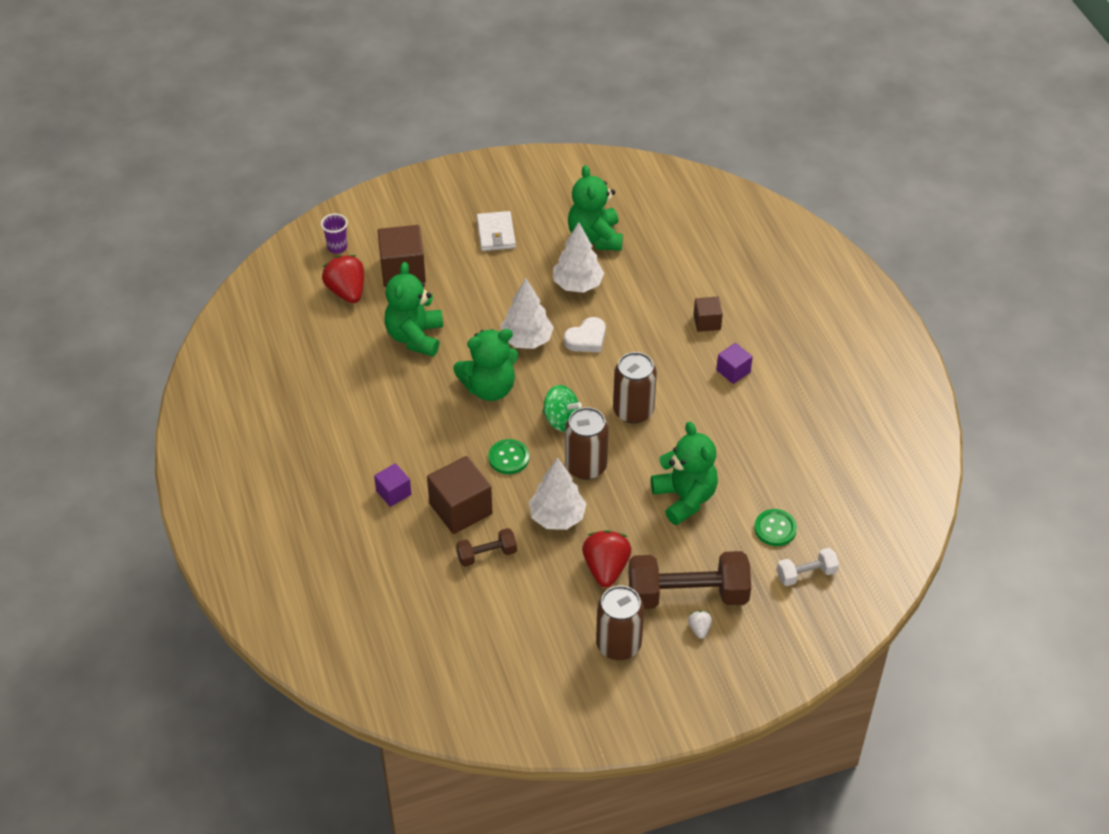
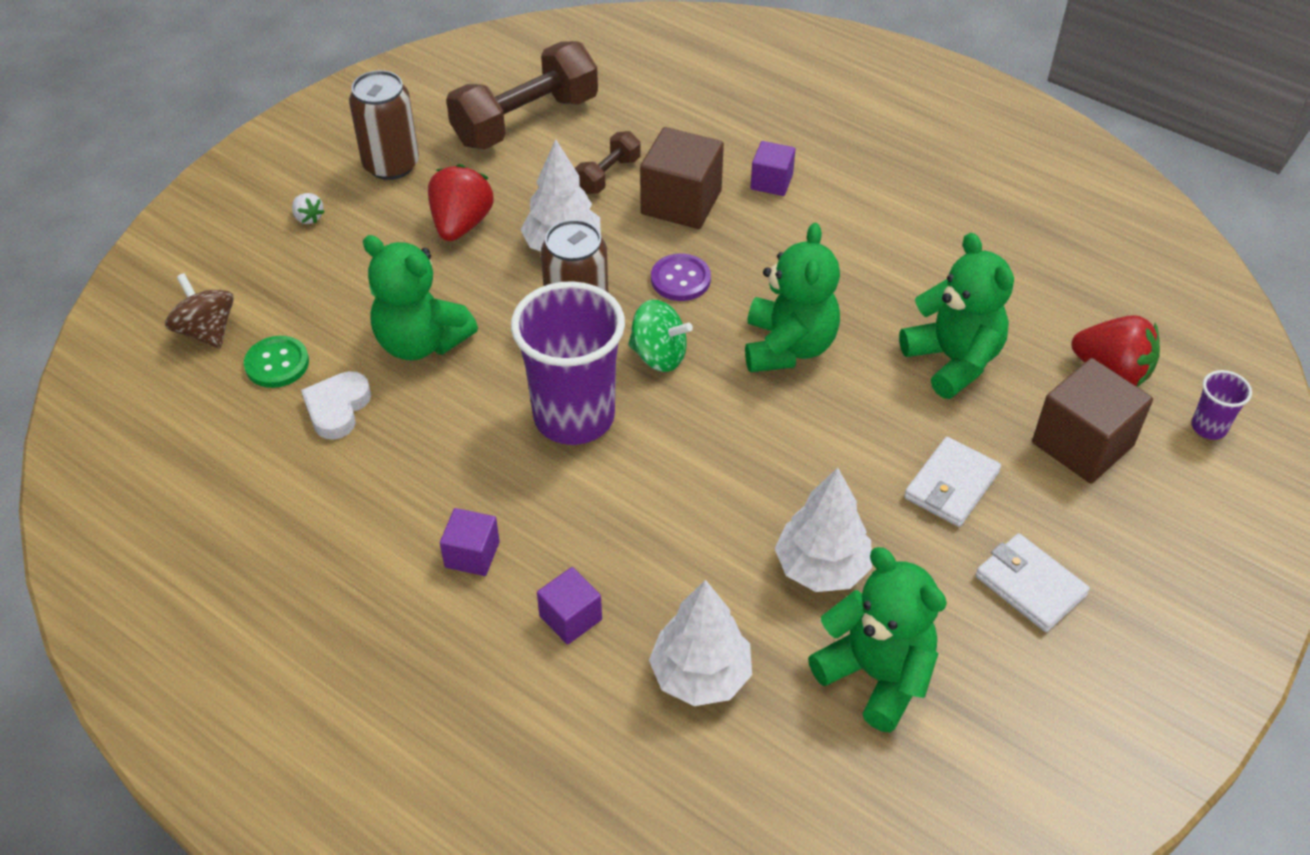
camera: 145 degrees right, 0 degrees up
(483, 286) = (951, 485): none -> white wallet
(489, 388) = (788, 347): green teddy bear -> green teddy bear turned 150 degrees clockwise
(508, 458) = (680, 279): green button -> purple button
(526, 340) = (807, 437): white tree -> white tree (700, 675)
(561, 420) = (659, 355): green spinning top -> green spinning top turned 150 degrees counterclockwise
(586, 339) = (727, 485): white heart -> white heart (337, 408)
(606, 568) = (461, 224): red strawberry -> red strawberry turned 135 degrees counterclockwise
(633, 411) = (574, 417): brown can -> purple cup
(687, 595) = (345, 243): brown dumbbell -> brown dumbbell (525, 121)
(707, 322) = (570, 618): brown cube -> purple cube
(806, 574) = (207, 331): white dumbbell -> brown spinning top

